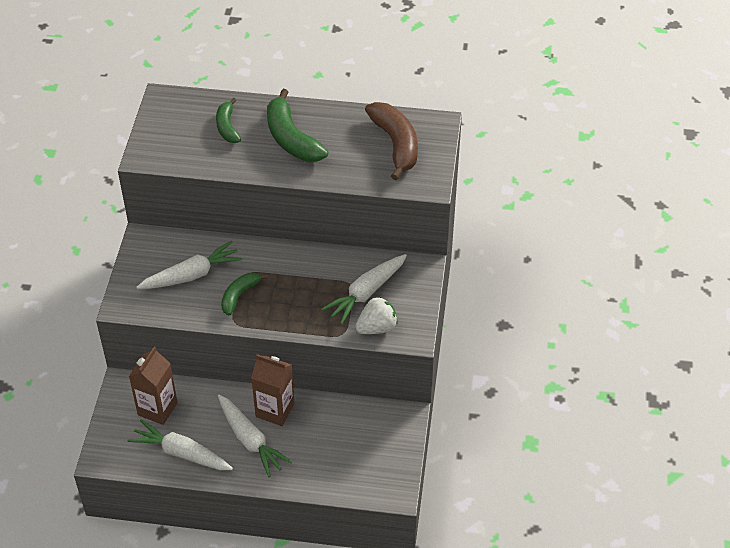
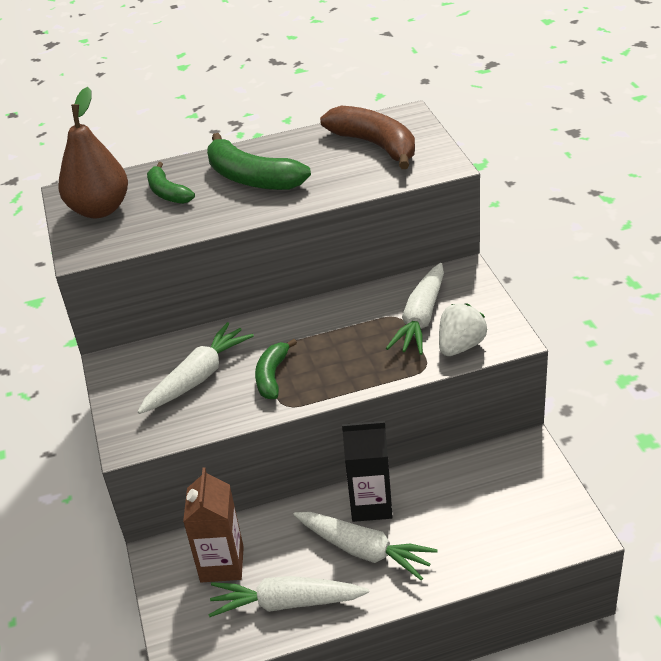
camera: 20 degrees left, 10 degrees down
(175, 123) = (100, 209): none -> brown pear
(275, 410) = (371, 505): brown carton -> black carton

